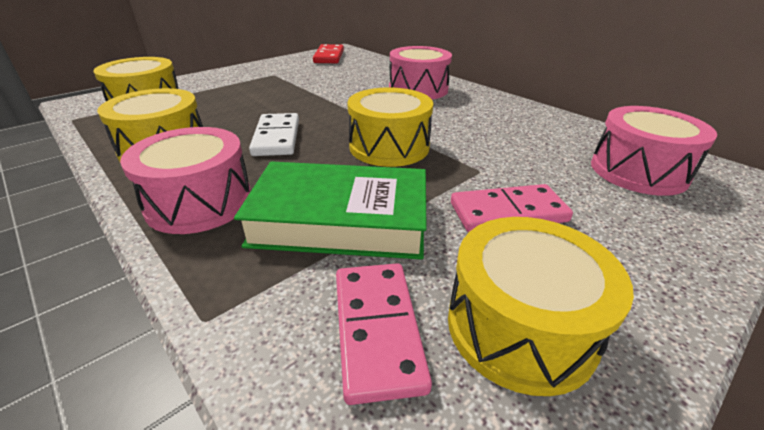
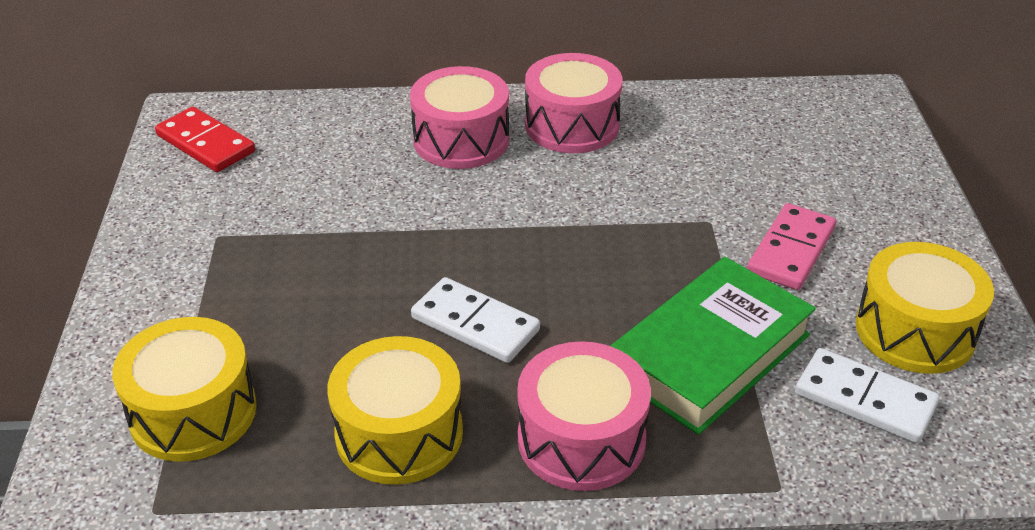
camera: 50 degrees left, 5 degrees up
(377, 330) = (865, 399): pink domino -> white domino
(389, 147) = (597, 250): yellow drum -> none
(638, 171) = (803, 136): pink drum -> pink drum (572, 125)

